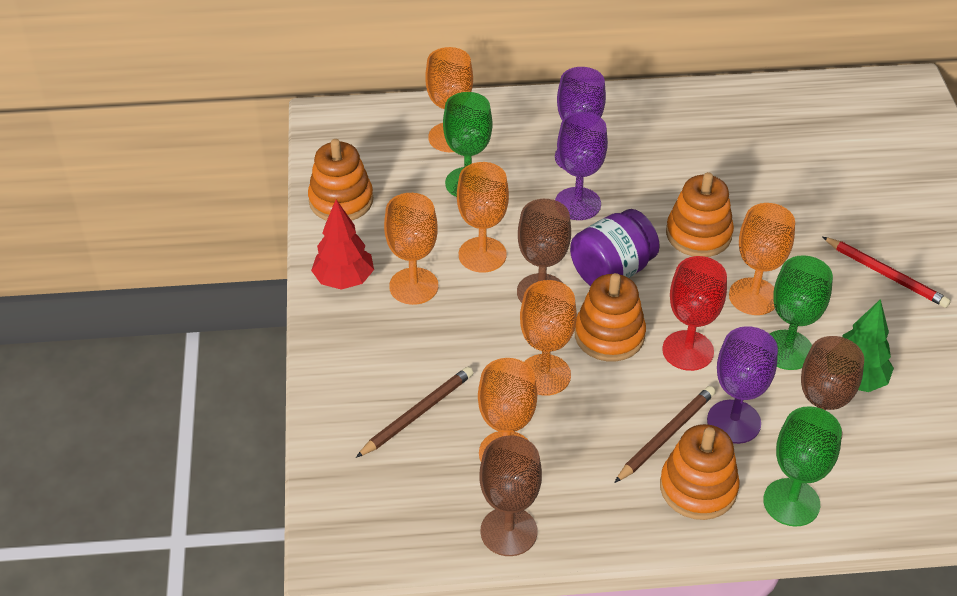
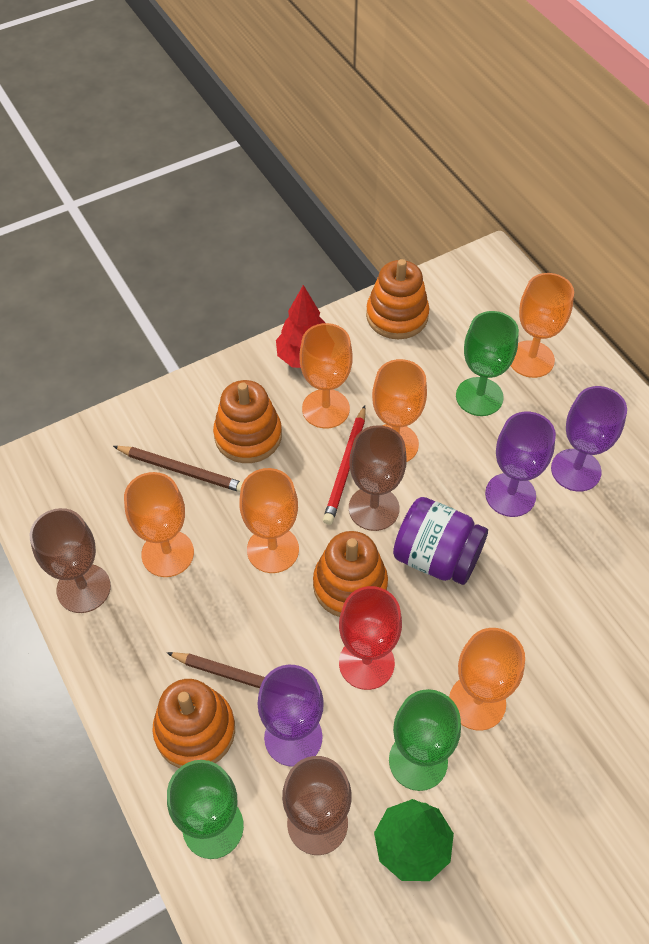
camera: 65 degrees right, 10 degrees up
(698, 234) = (536, 619): orange stacking toy -> orange stacking toy (248, 436)
(885, 274) = (595, 837): red pencil -> red pencil (345, 467)

